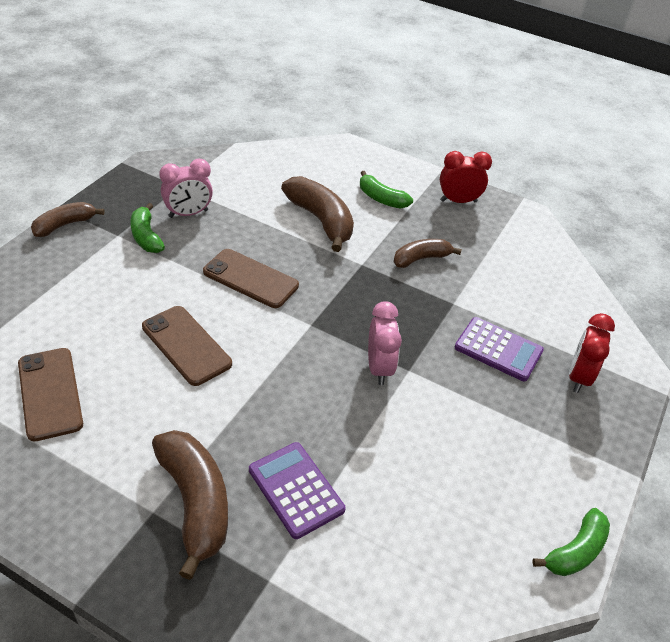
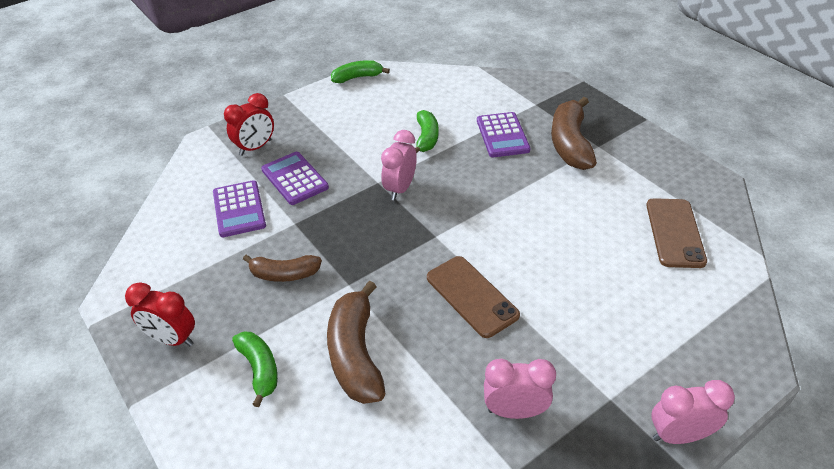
camera: 150 degrees left, 0 degrees up
(65, 225) = (679, 435): brown banana -> pink clock
(146, 236) = (575, 386): green banana -> green banana (426, 138)
(186, 345) = (554, 244): brown phone -> none
(517, 303) = (239, 209): none -> purple calculator

